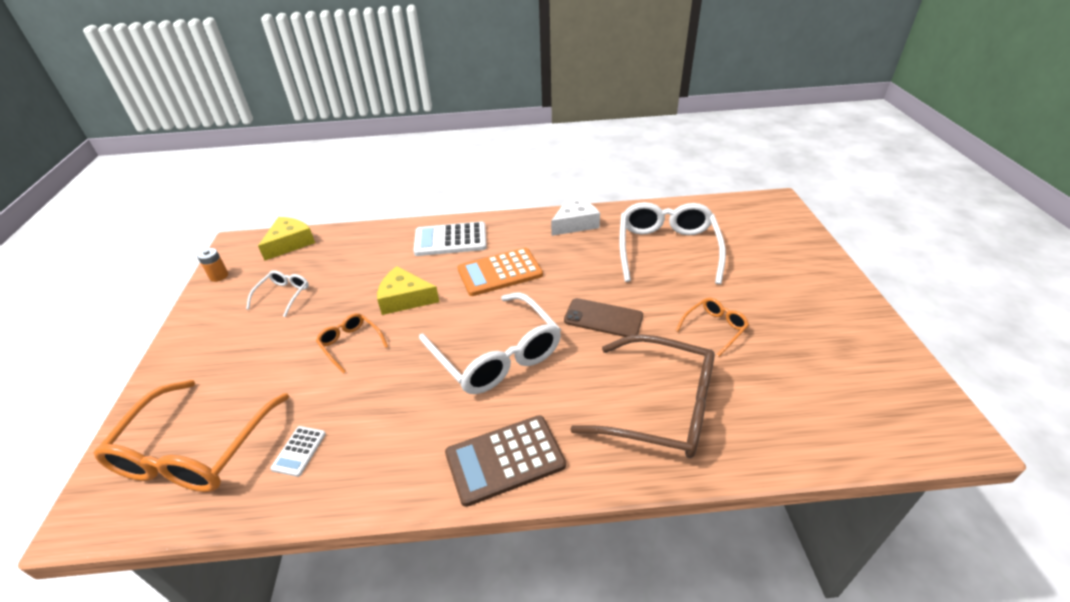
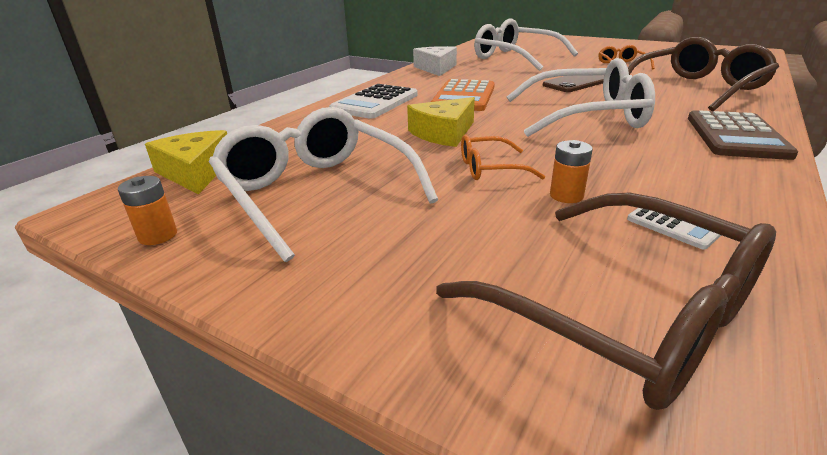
camera: 55 degrees left, 10 degrees down
(196, 449) = (622, 311): orange glasses -> brown glasses
(283, 295) = (317, 192): white glasses -> white glasses, size x2.09
(323, 392) = (566, 195): none -> orange battery

